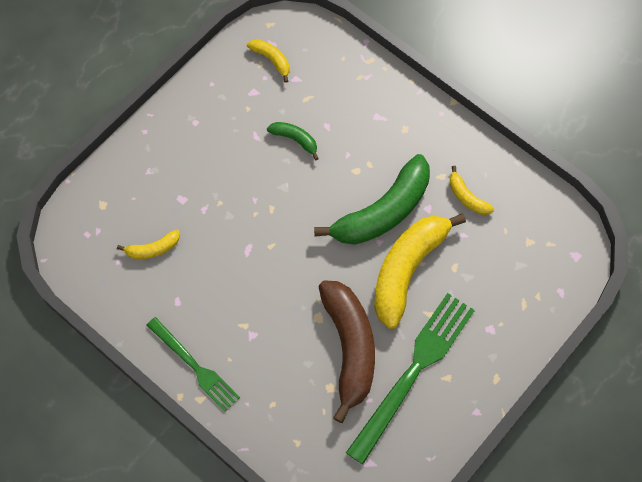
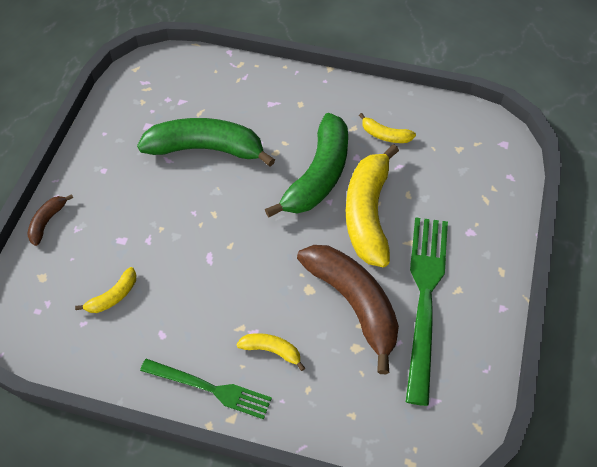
camera: 25 degrees left, 10 degrees down
(127, 153) = (47, 222): none -> brown banana
(271, 60) = (151, 95): yellow banana -> yellow banana (271, 350)
(295, 139) = (206, 149): green banana -> green banana, size x2.20

